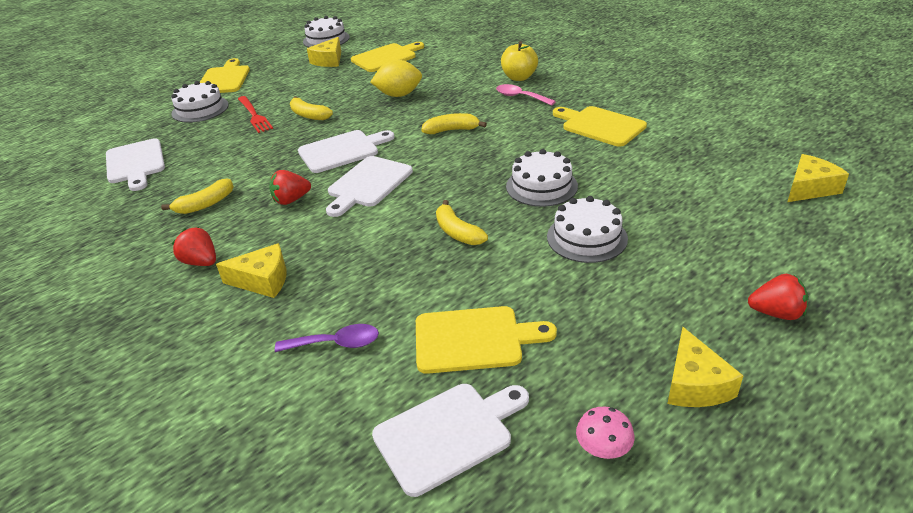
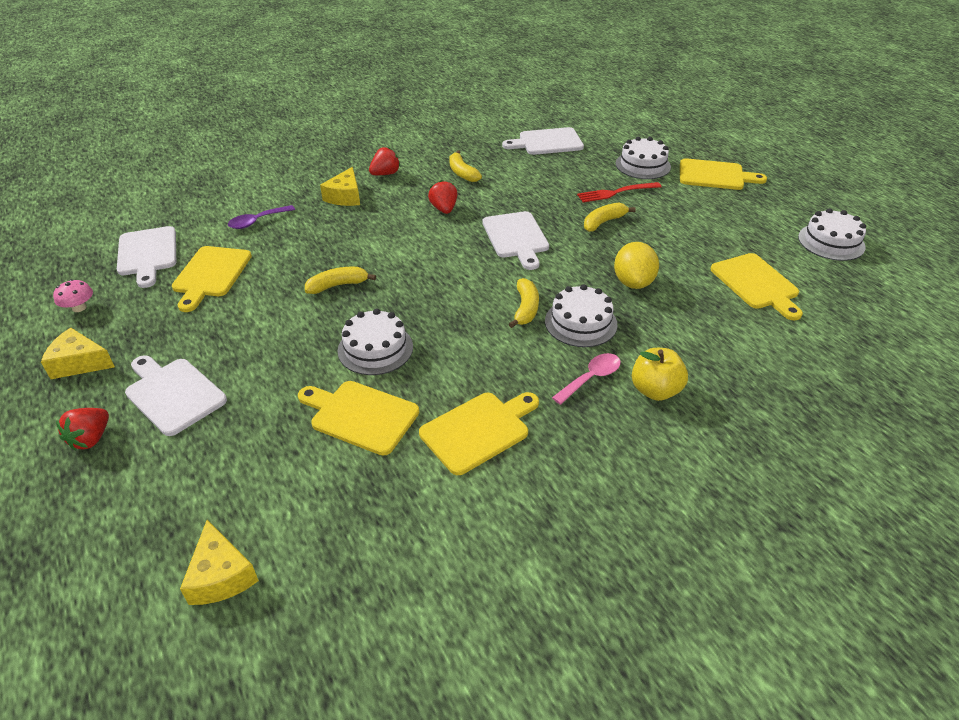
camera: 100 degrees right, 5 degrees up
(329, 61) = (754, 240): yellow cheese -> none
(336, 343) = (257, 221): purple spoon -> purple spoon turned 45 degrees clockwise
(368, 184) = (445, 247): white cutting board -> white cutting board (173, 394)
(587, 237) = (275, 356): white cake -> white cake (580, 323)
(623, 173) = (360, 416): none -> yellow cutting board

